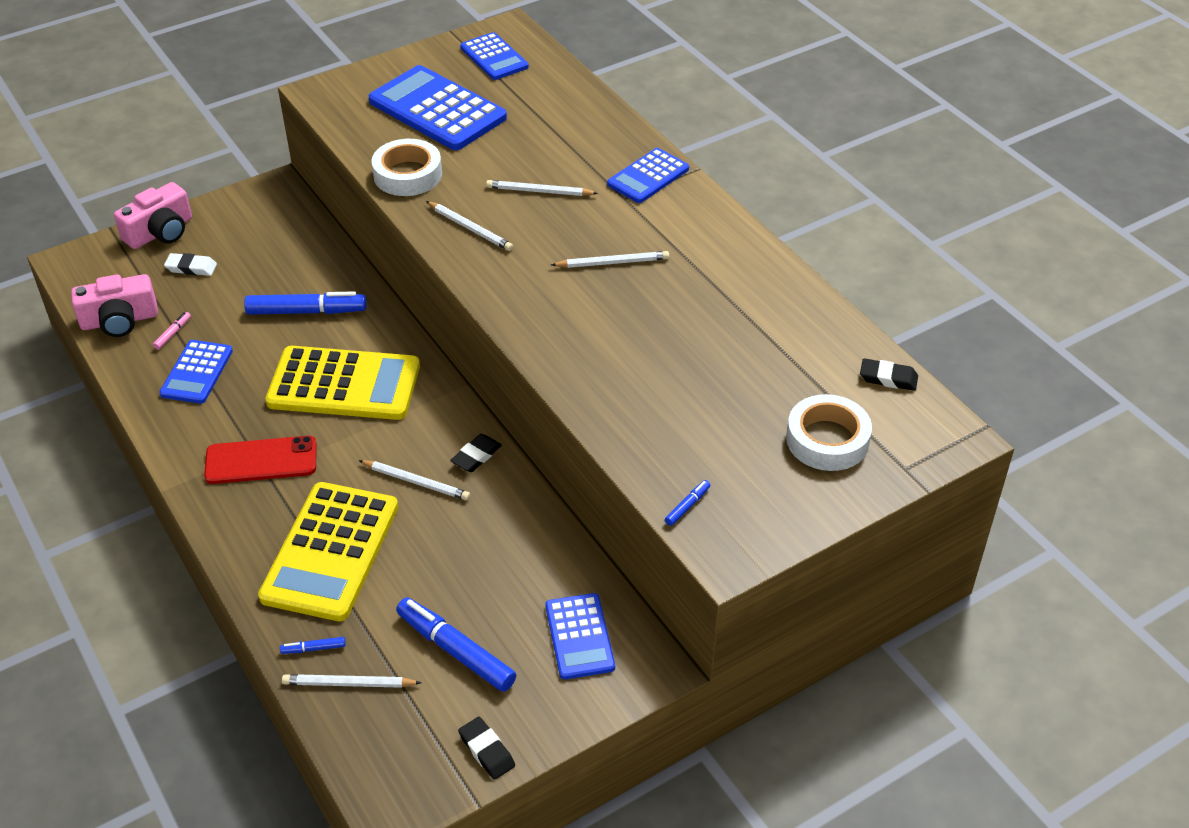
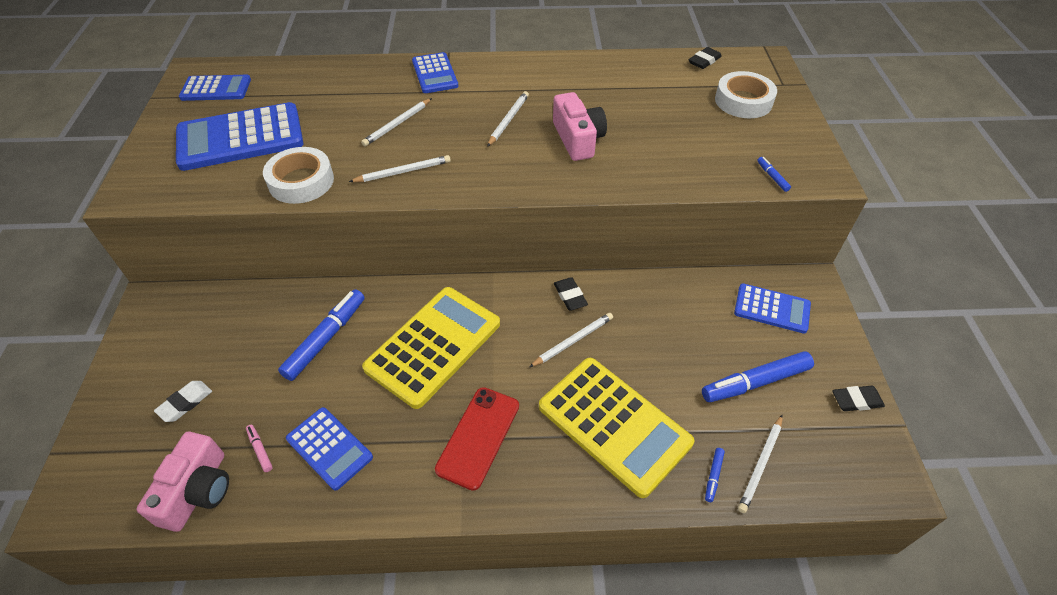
camera: 60 degrees left, 5 degrees up
(160, 232) = (108, 410): pink camera -> pink camera (577, 139)

